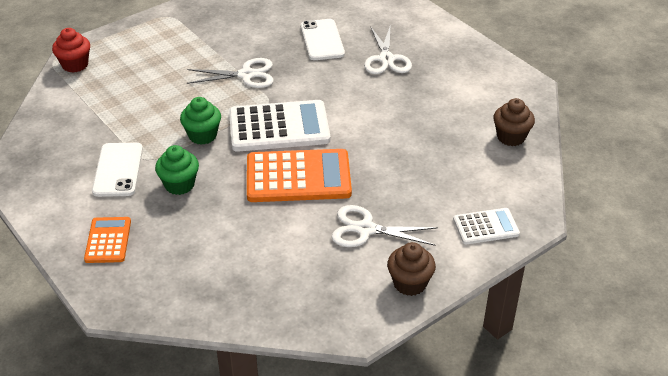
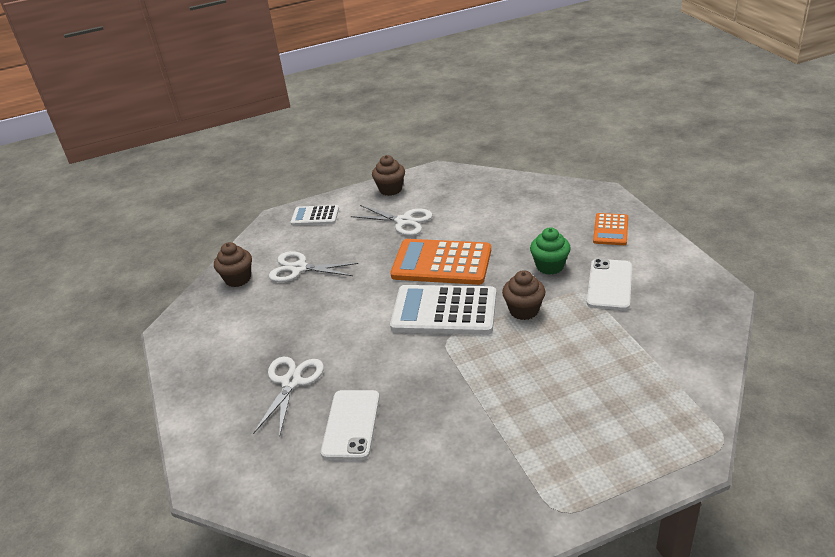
camera: 160 degrees left, 5 degrees down
(75, 65) = (688, 428): red cupcake -> none
(202, 135) = (524, 310): green cupcake -> brown cupcake
(246, 75) = (462, 381): white scissors -> white scissors (299, 268)

